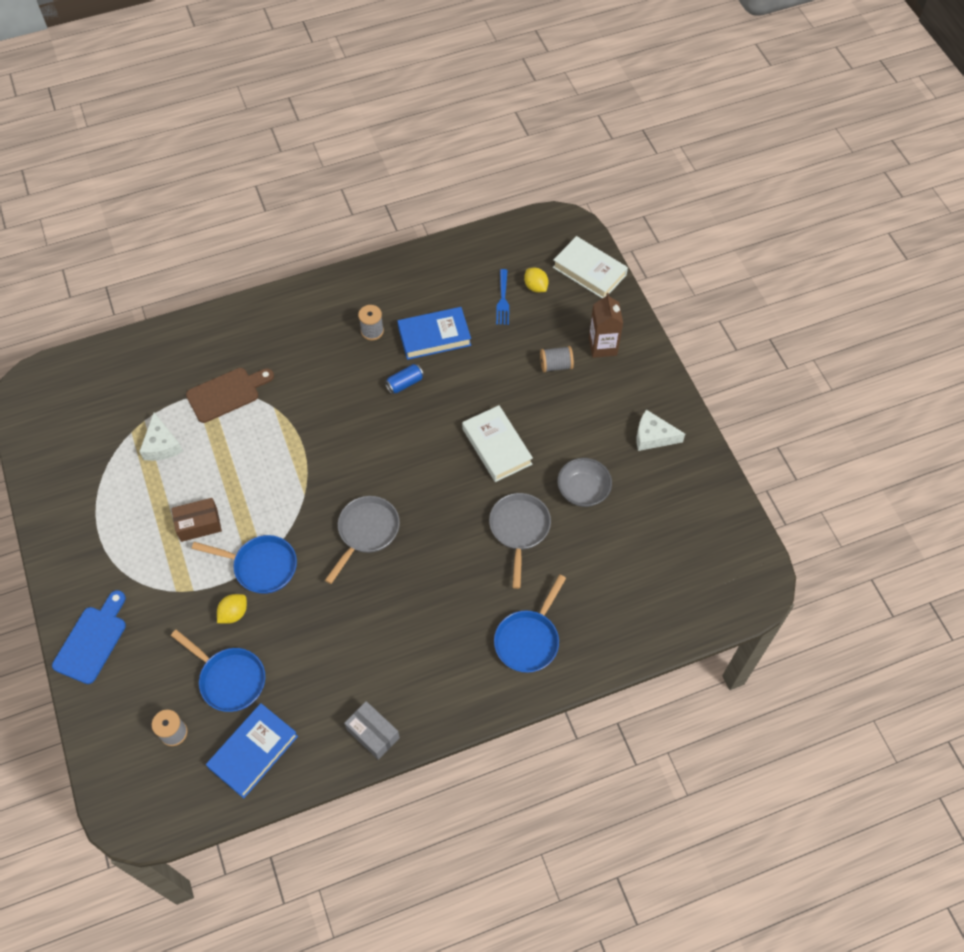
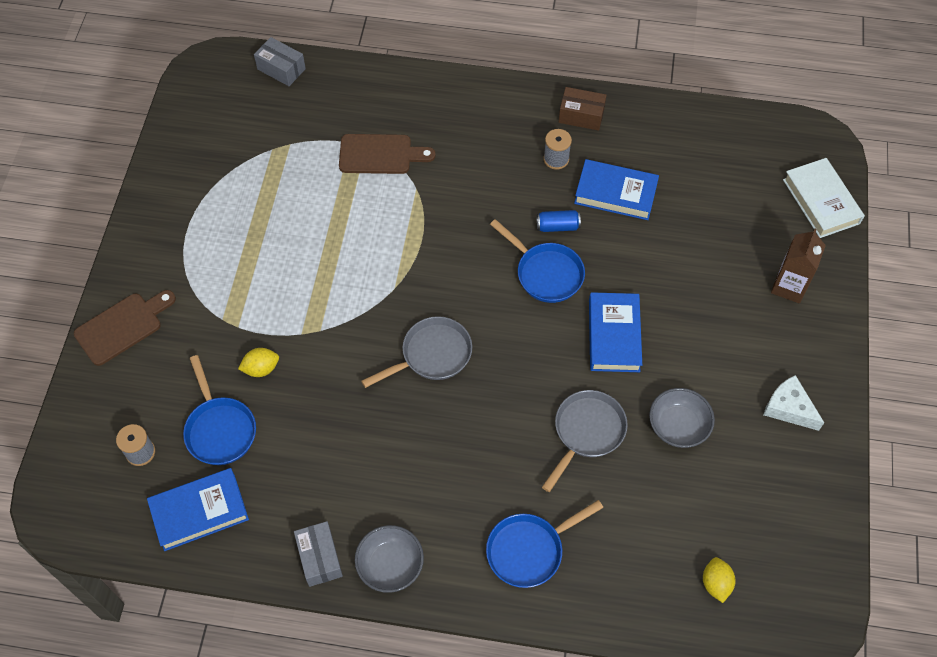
camera: 30 degrees right, 0 degrees up
(92, 640) = (122, 326): blue cutting board -> brown cutting board
(97, 361) = (281, 69): none -> grey box
(161, 445) = (291, 175): white cheese -> none
(199, 524) = (280, 267): brown box -> brown box (581, 116)
(261, 566) = (313, 337): blue pan -> blue pan (546, 273)
(431, 708) = (390, 565): none -> grey bowl
(496, 446) = (613, 335): white book -> blue book
(503, 300) = (709, 189): blue fork -> none
(535, 287) = (752, 191): yellow lemon -> yellow lemon (716, 583)
(556, 365) = (726, 282): grey spool -> none

